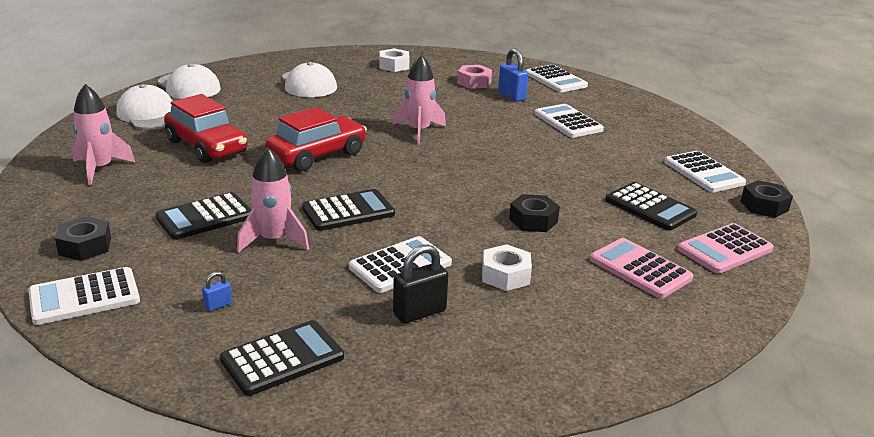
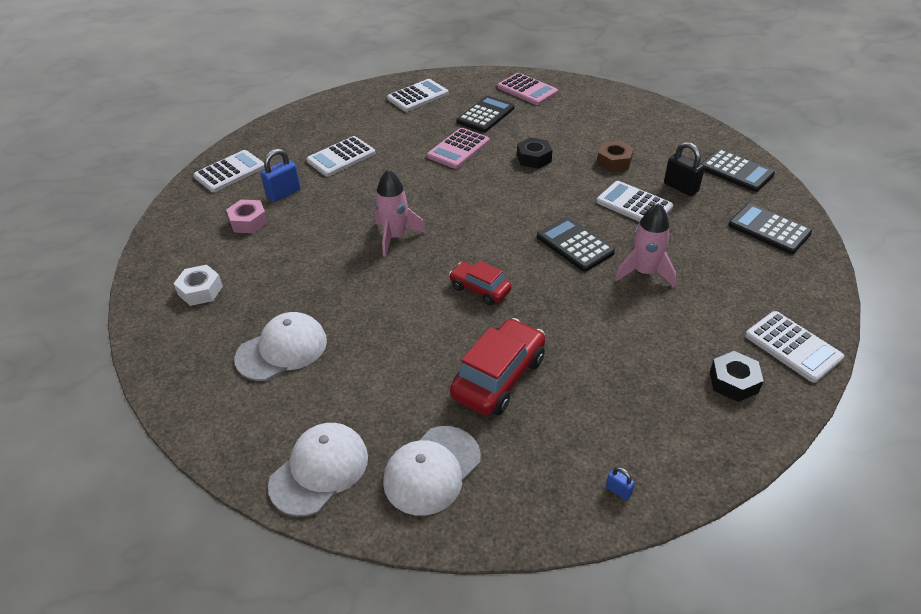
camera: 100 degrees left, 15 degrees up
(100, 169) = (595, 446): pink rocket -> none
(205, 217) = (637, 324): black calculator -> black calculator (736, 171)
(218, 305) = (744, 273): blue padlock -> blue padlock (618, 490)
(317, 155) = (480, 289): red car -> red car, size x0.61
(505, 275) = (614, 162): white nut -> brown nut
(640, 269) = (571, 116): pink calculator -> pink calculator (458, 149)
(764, 206) = (459, 76): black nut -> none

